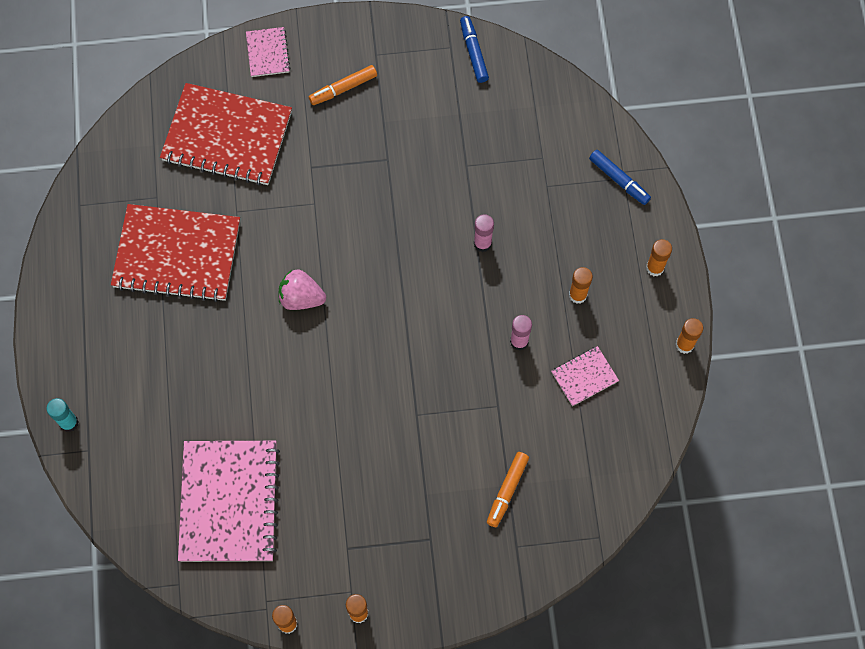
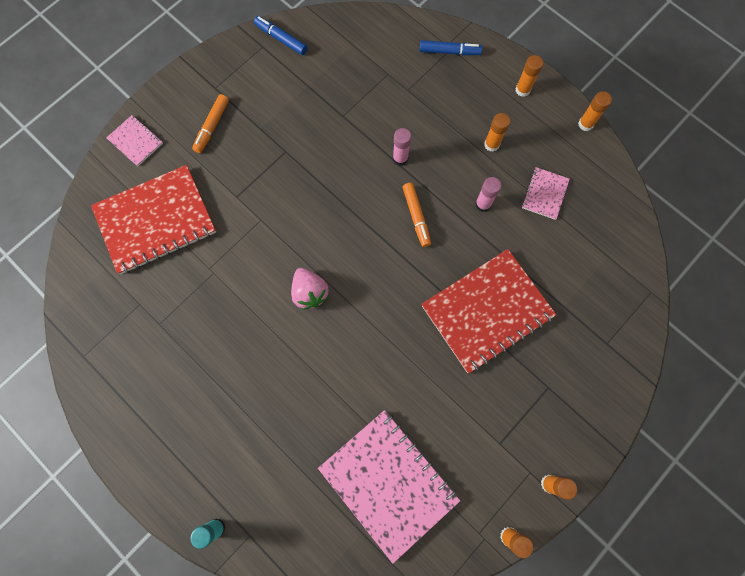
camera: 40 degrees left, 5 degrees up
(177, 254) = (191, 333): red notebook -> red notebook (487, 311)
(301, 298) = (310, 292): pink strawberry -> pink strawberry turned 90 degrees counterclockwise
(507, 491) = (566, 311): orange marker -> orange marker (416, 217)

